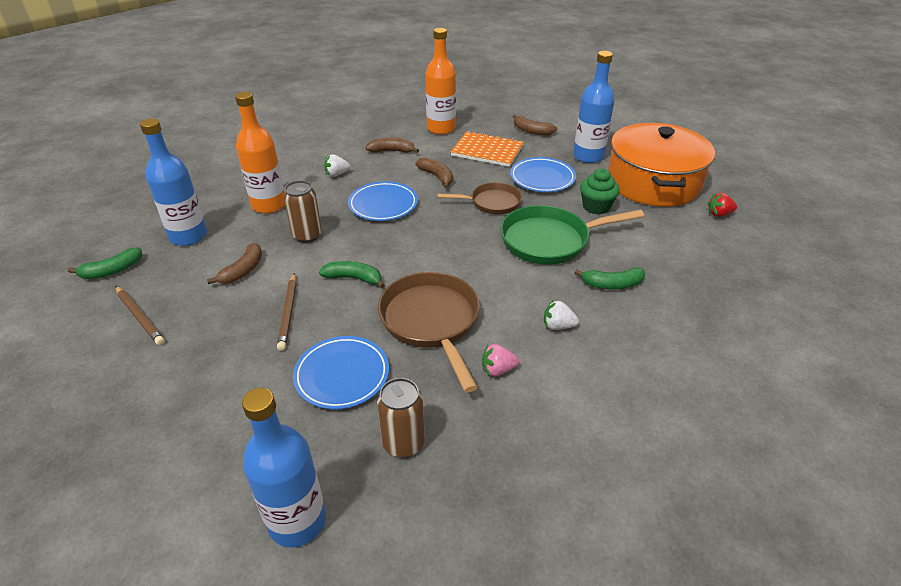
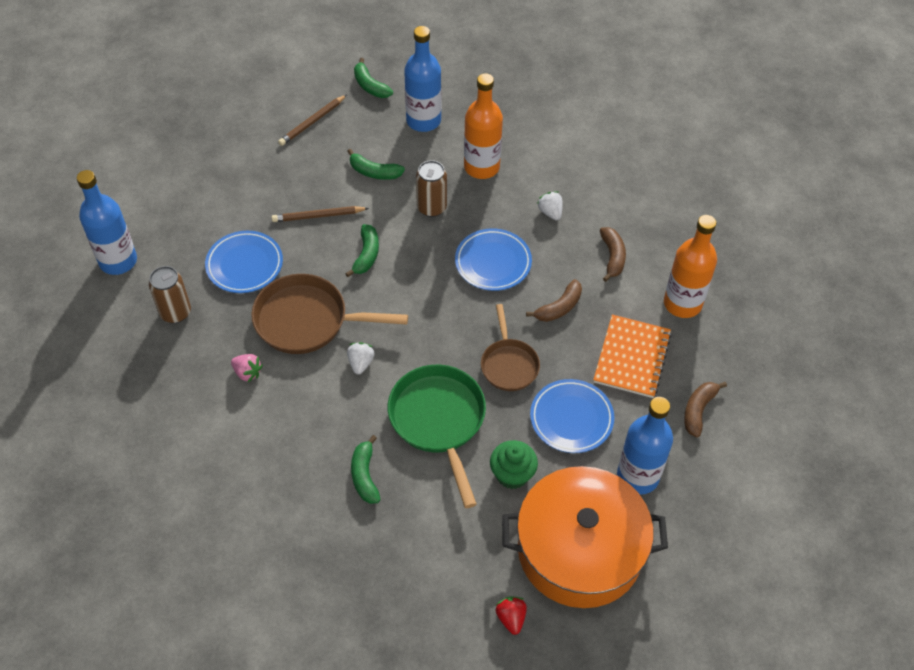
camera: 85 degrees right, 15 degrees up
(243, 271) = (374, 172): brown banana -> green banana
(431, 322) = (307, 320): brown pan -> brown pan turned 150 degrees counterclockwise
(498, 370) = (247, 373): pink strawberry -> pink strawberry turned 135 degrees clockwise
(558, 326) = (302, 421): white strawberry -> white strawberry (361, 363)

